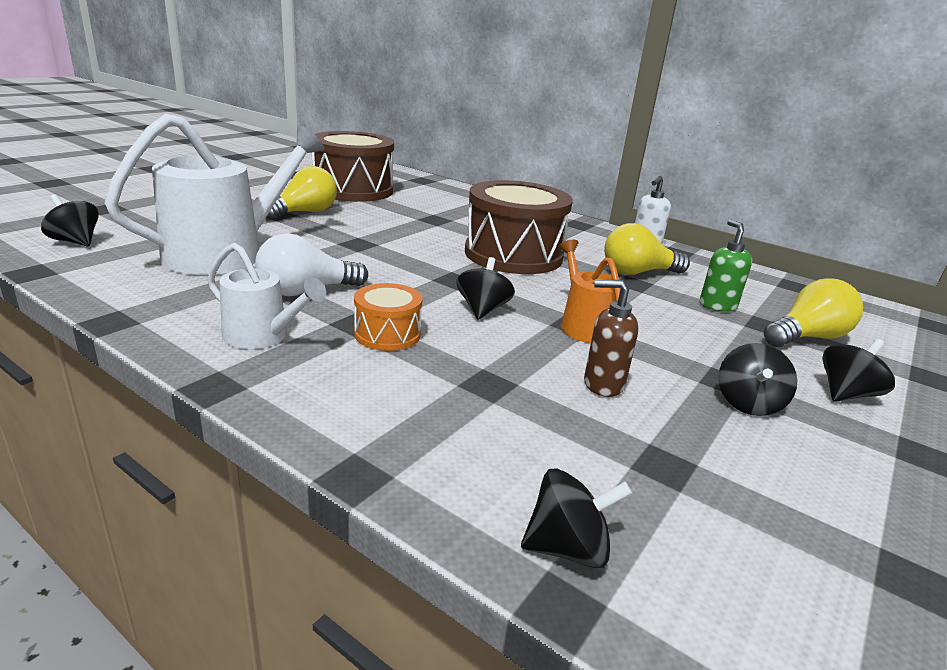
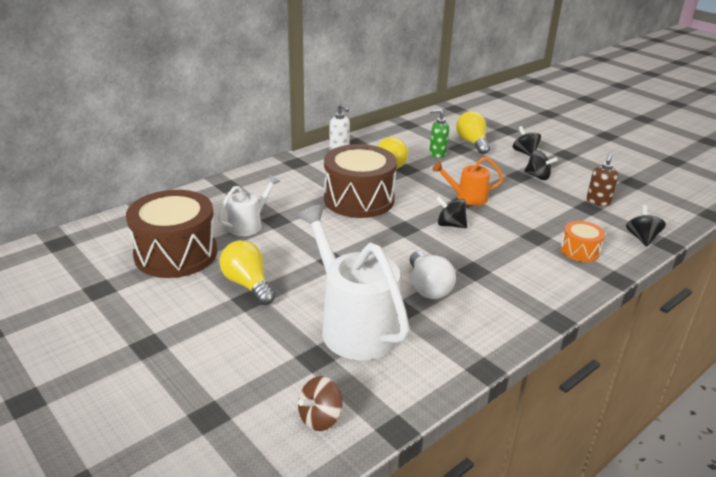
camera: 75 degrees left, 5 degrees up
(75, 241) = (320, 418): black spinning top -> brown spinning top
(262, 336) = (497, 305): white watering can -> white watering can (248, 225)
(387, 334) = (487, 260): orange drum -> orange drum (579, 251)
(602, 384) = (529, 206): brown soap dispenser -> brown soap dispenser (598, 202)

